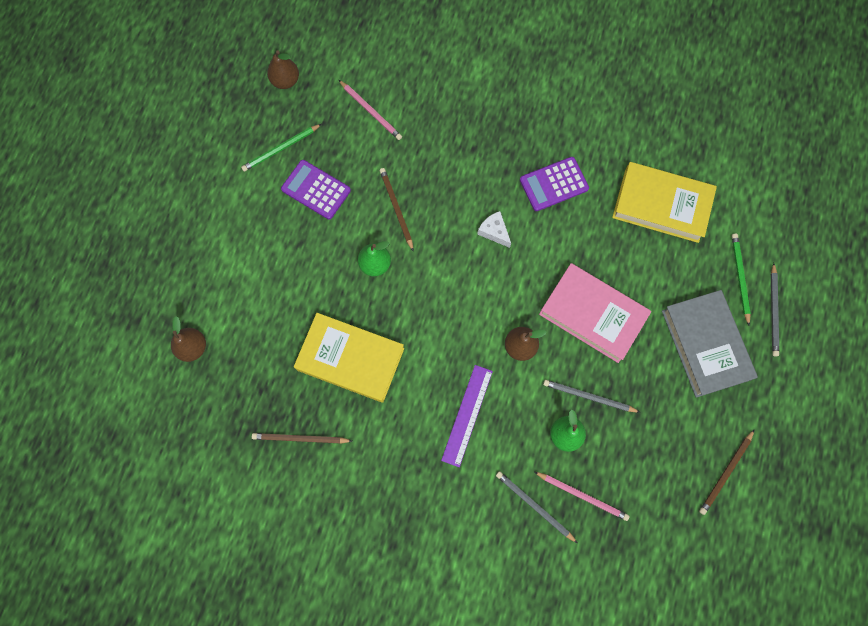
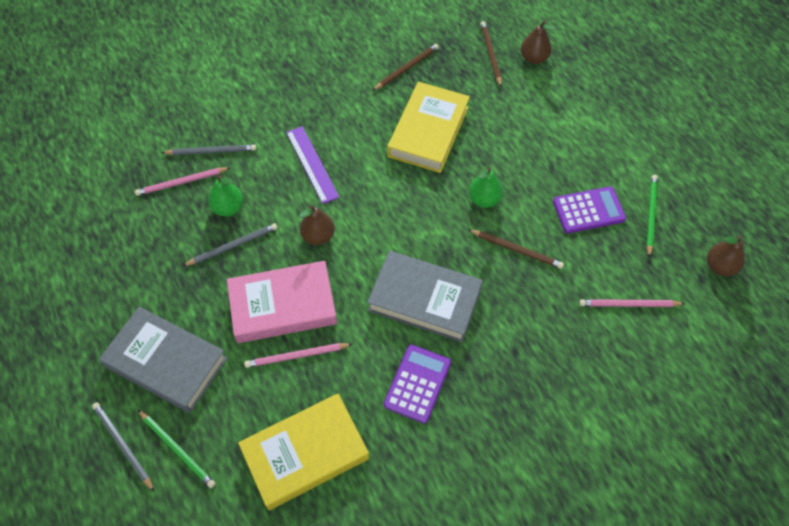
camera: 135 degrees right, 15 degrees down
(350, 359) = (428, 132): yellow book -> yellow book turned 45 degrees counterclockwise
(494, 231) = (424, 300): white cheese -> grey book
(614, 270) = (296, 356): none -> pink pencil
(725, 473) = (78, 281): brown pencil -> brown pencil (490, 54)

